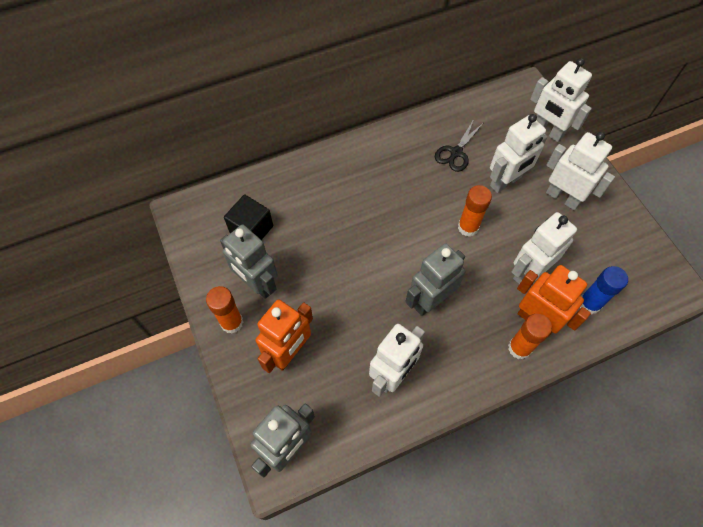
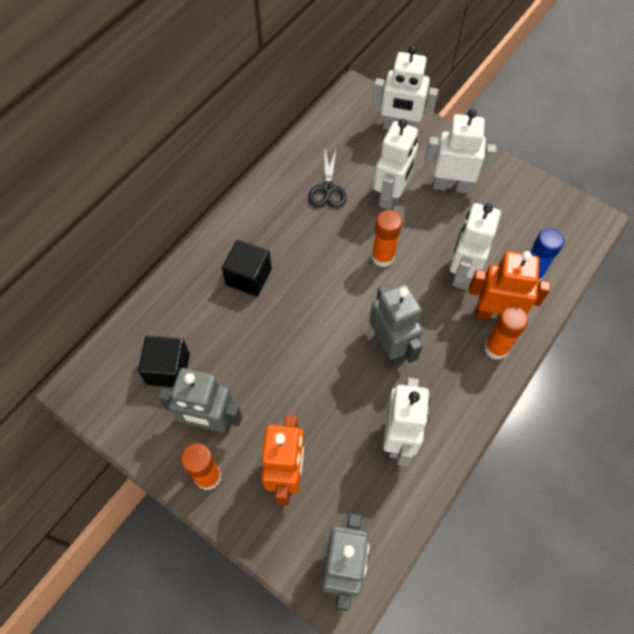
camera: 30 degrees left, 0 degrees up
(352, 191) = (249, 277): none -> black cube
(430, 300) = (390, 347): grey robot -> grey robot turned 135 degrees clockwise

